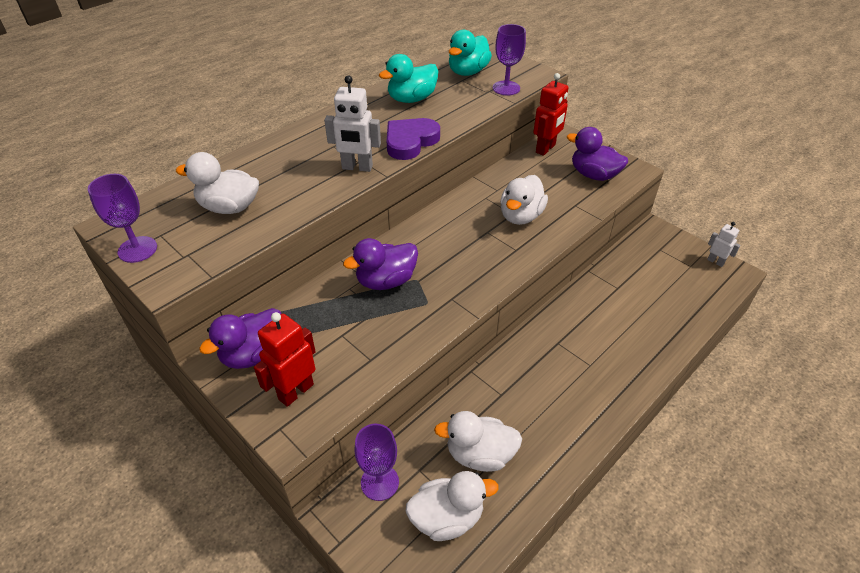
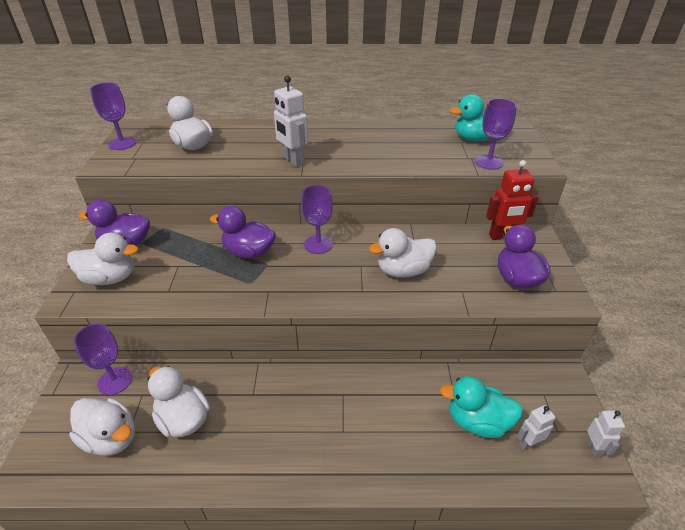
camera: 45 degrees right, 5 degrees down
(295, 391) = (110, 278): red robot -> white duck
(410, 142) = (353, 163): purple heart -> none
(411, 99) = (401, 138): turquoise duck -> turquoise duck (477, 422)
(431, 237) = (318, 244): none -> purple goblet
(687, 285) = (528, 443): none -> white robot

